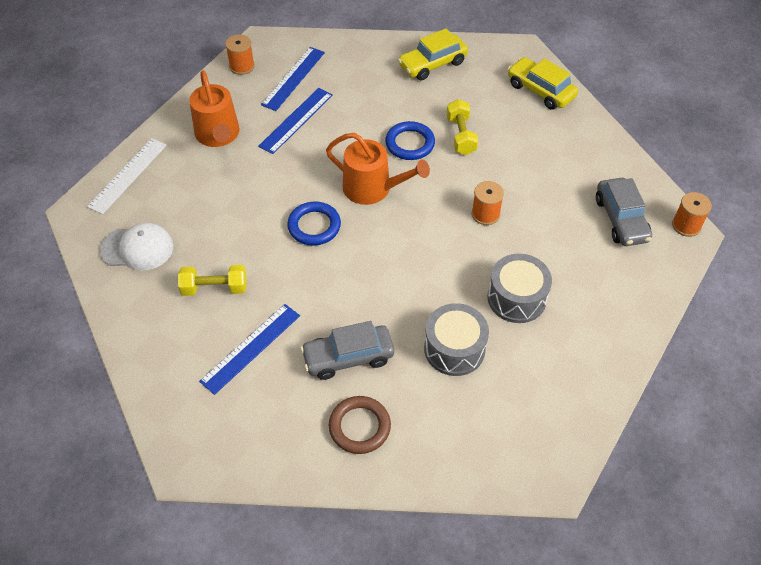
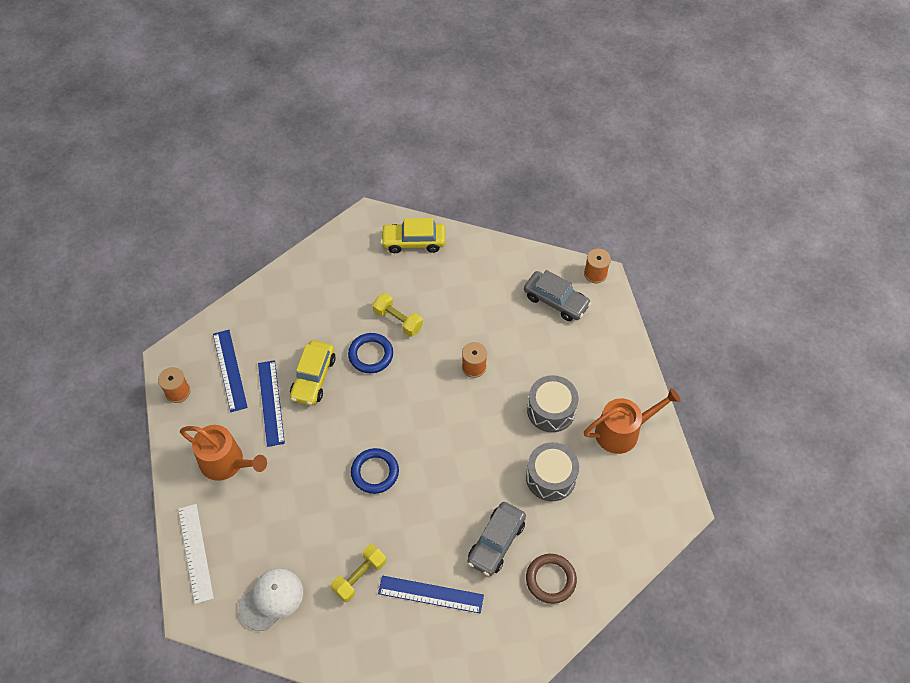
camera: 45 degrees left, 5 degrees up
(251, 348) = (431, 594): blue ruler -> blue ruler turned 75 degrees counterclockwise
(372, 188) = (383, 410): orange watering can -> orange watering can (622, 431)
(432, 64) = (319, 277): yellow car -> yellow car (313, 377)

